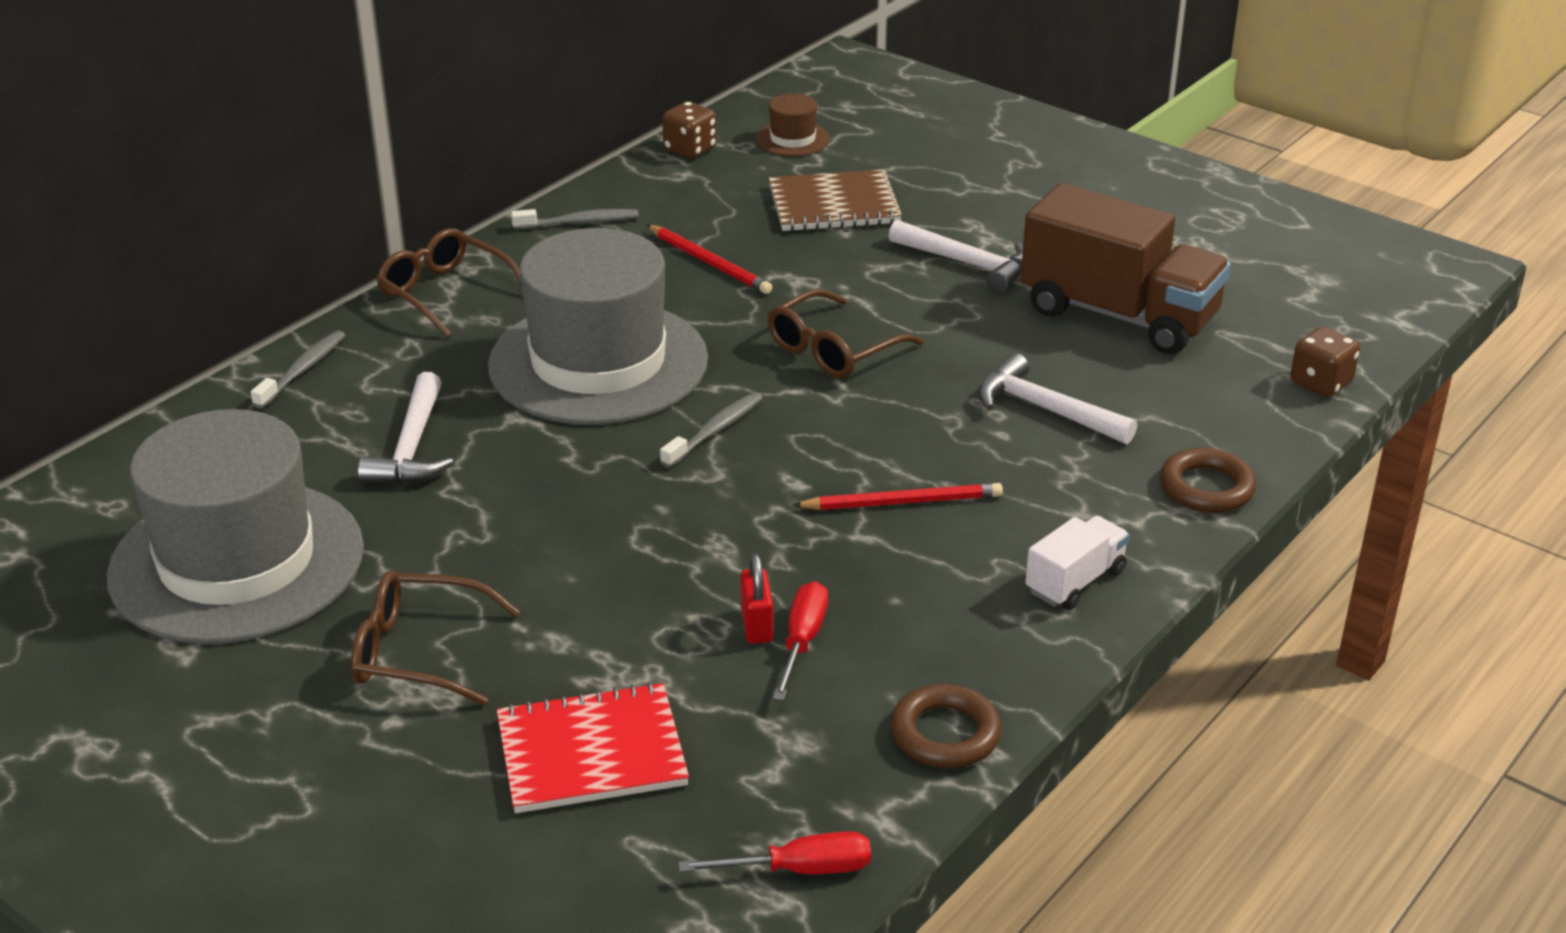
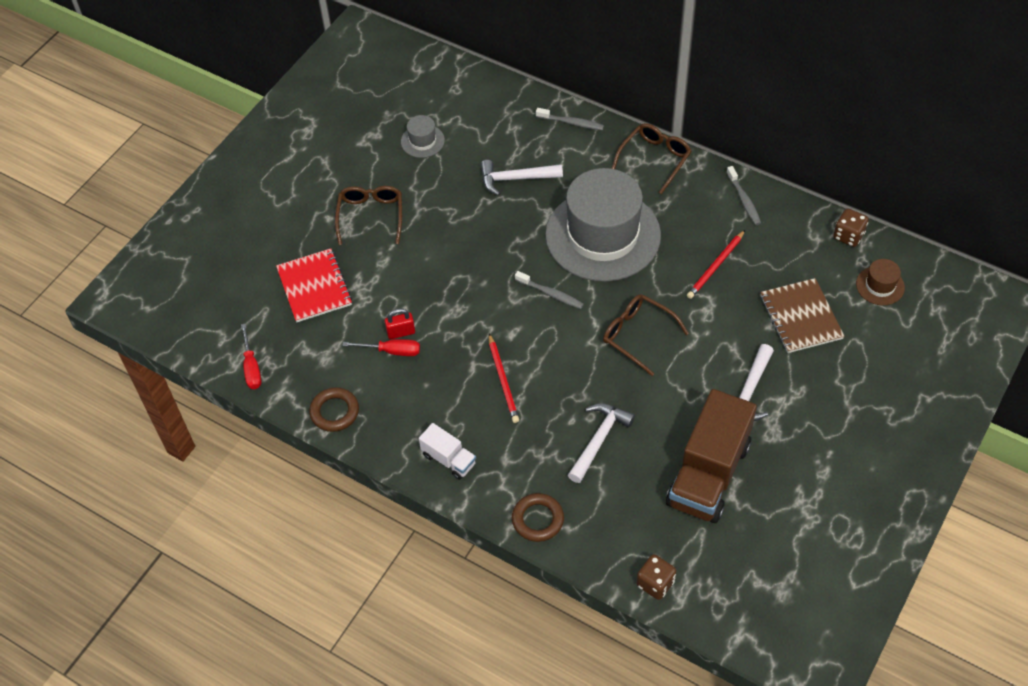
camera: 85 degrees right, 20 degrees up
(237, 562) = (422, 141): grey hat -> grey hat, size x0.40

